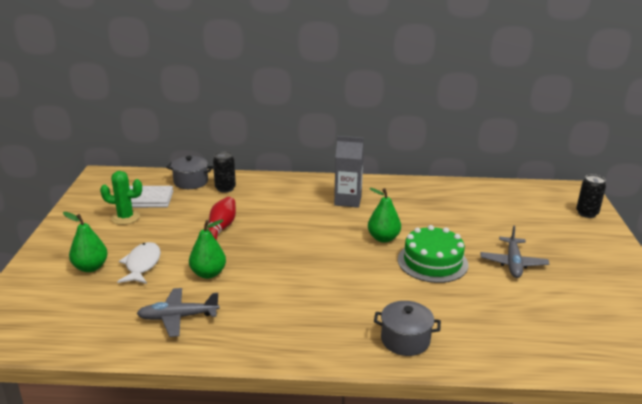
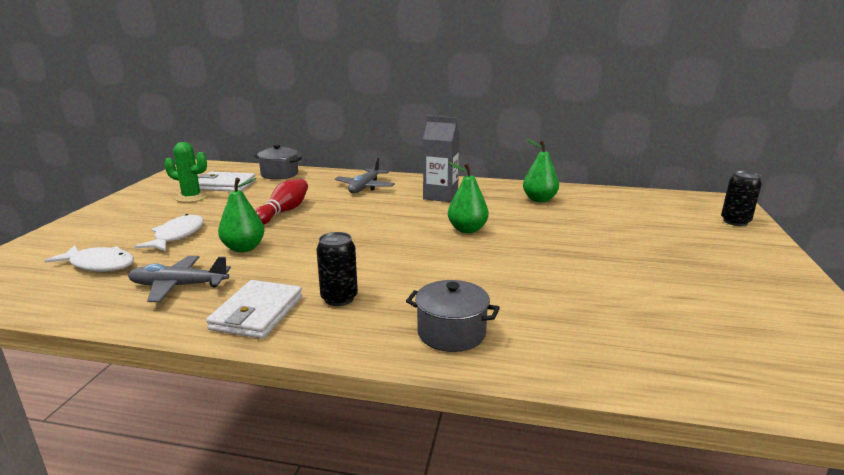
camera: 10 degrees right, 5 degrees down
(90, 267) = (121, 235): green pear -> green pear (539, 199)
(96, 302) = (99, 265): none -> white fish
(225, 188) = (312, 180): black can -> black can (339, 298)
(255, 337) = (257, 313): none -> white wallet
(432, 262) = (520, 255): green cake -> none
(513, 263) = (627, 263): grey plane -> grey plane (365, 187)

